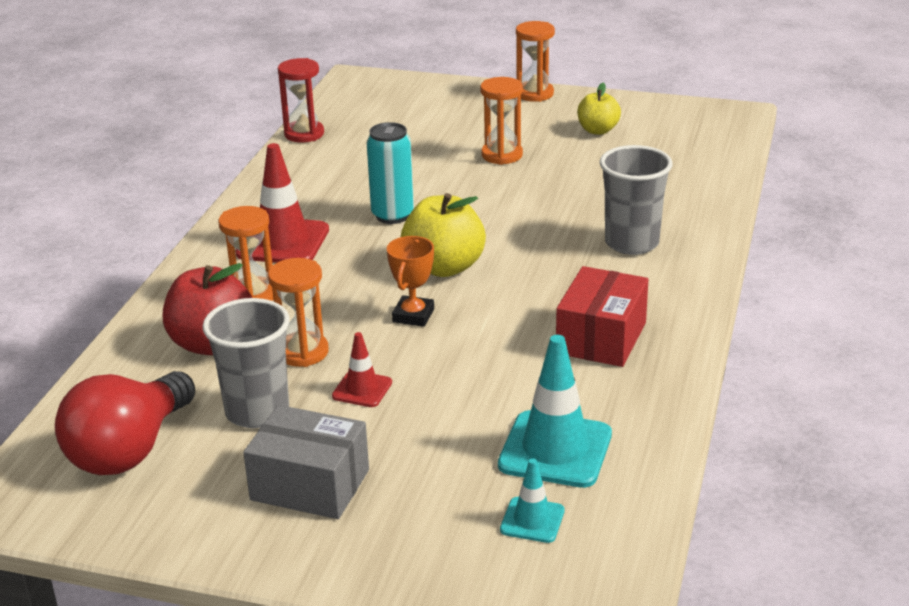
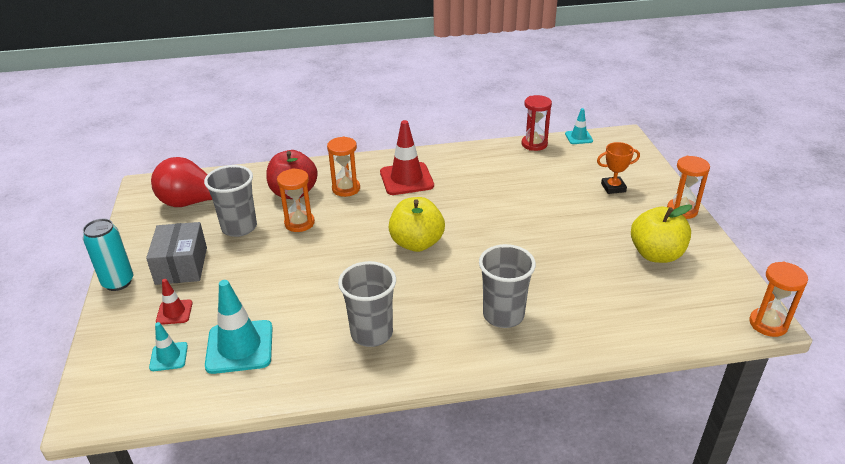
camera: 65 degrees right, 5 degrees up
(323, 103) = (578, 137): none -> turquoise traffic cone
(362, 389) = (273, 254): red traffic cone -> red traffic cone (174, 312)
(392, 215) = (463, 205): turquoise can -> turquoise can (118, 282)
(413, 315) = (356, 249): orange trophy -> orange trophy (613, 188)
(502, 155) = (577, 223): orange hourglass -> orange hourglass (768, 324)
(598, 130) = (656, 254): yellow apple -> yellow apple, size x1.63
(601, 338) = (372, 333): red box -> grey cup

